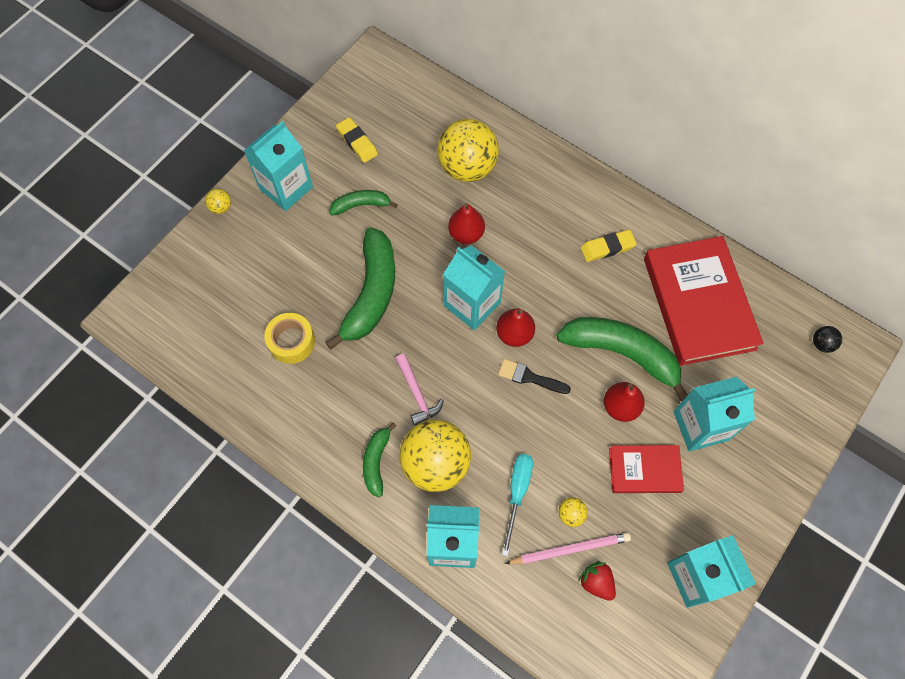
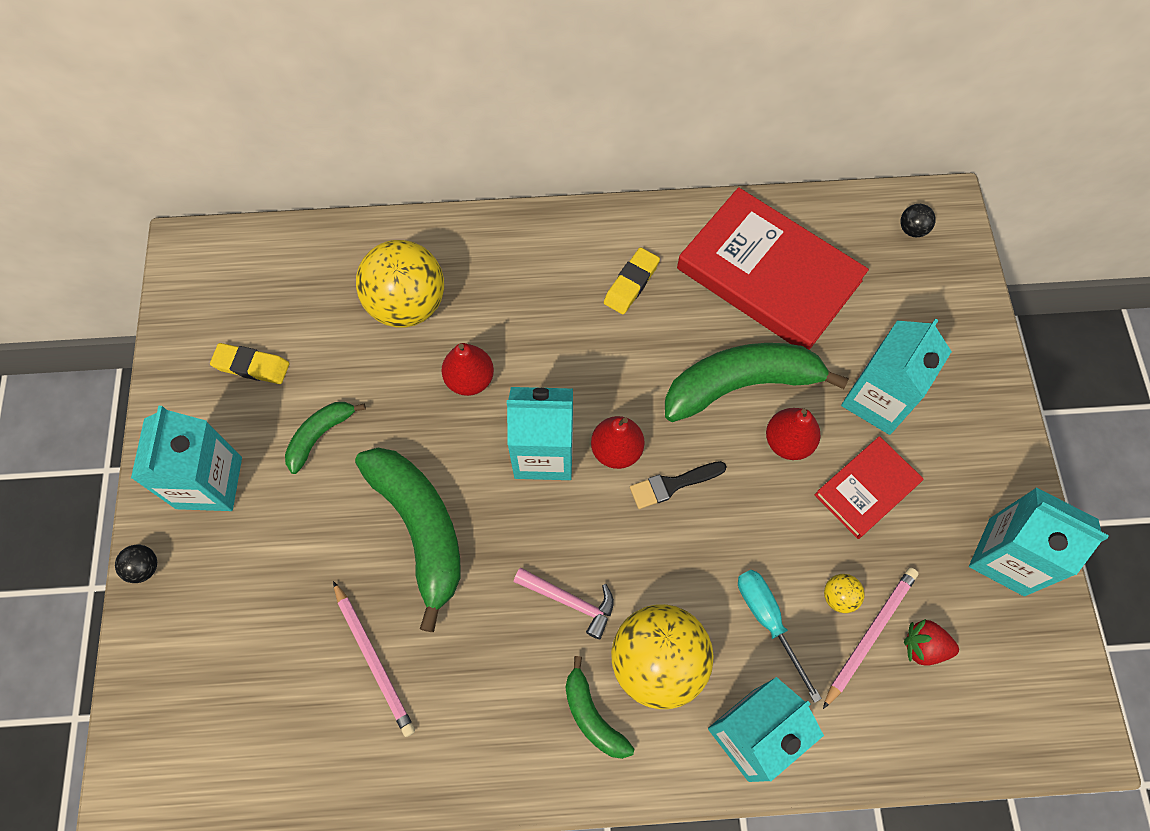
camera: 40 degrees left, 0 degrees up
(221, 207) = (144, 568): yellow ball -> black ball
(291, 341) = (374, 659): yellow tape -> pink pencil

